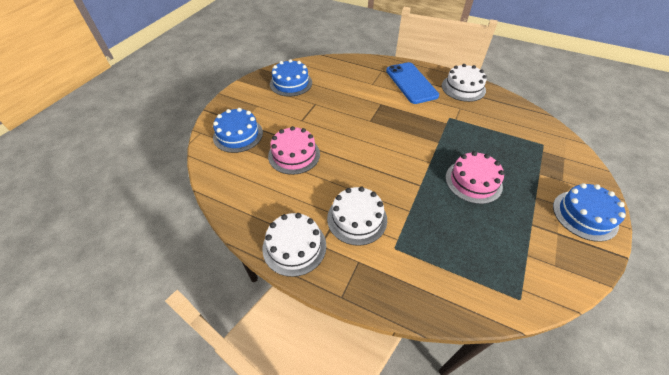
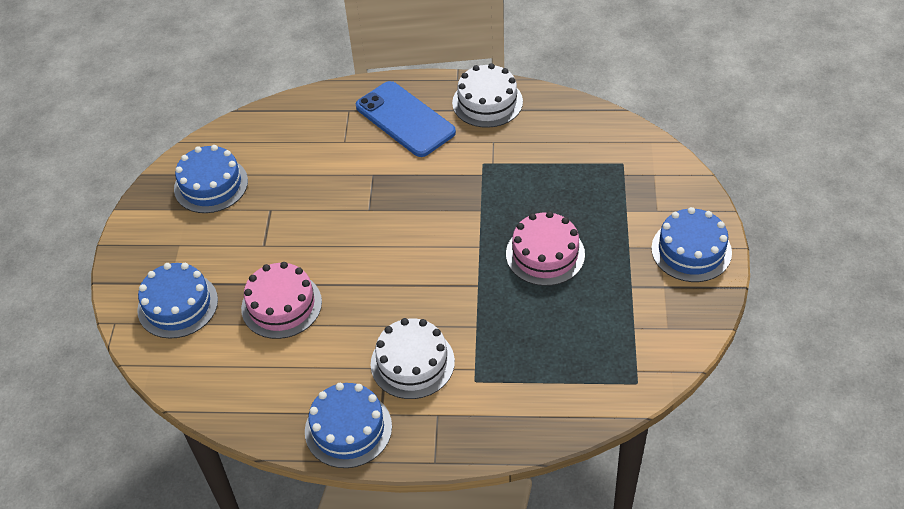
camera: 20 degrees left, 0 degrees up
(294, 246) = (348, 429): white cake -> blue cake

